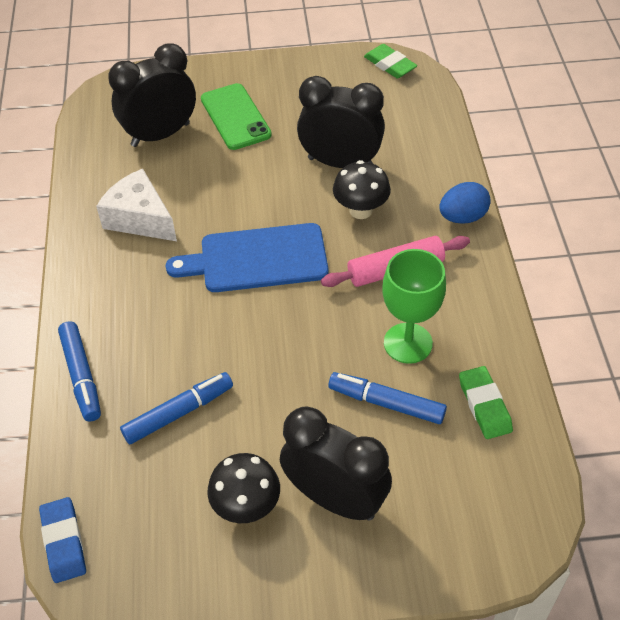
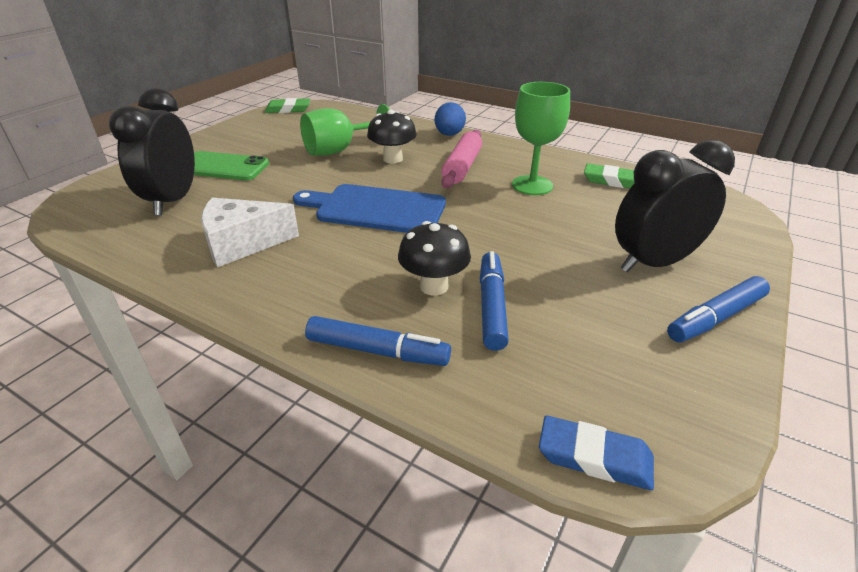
camera: 55 degrees left, 15 degrees down
(246, 506) = (631, 308): black mushroom -> black mushroom (434, 286)
(257, 259) = (375, 209): blue cutting board -> blue cutting board turned 75 degrees clockwise
(340, 163) = (339, 150): black clock -> green goblet
(386, 403) = (578, 211): blue marker -> blue marker (715, 318)

